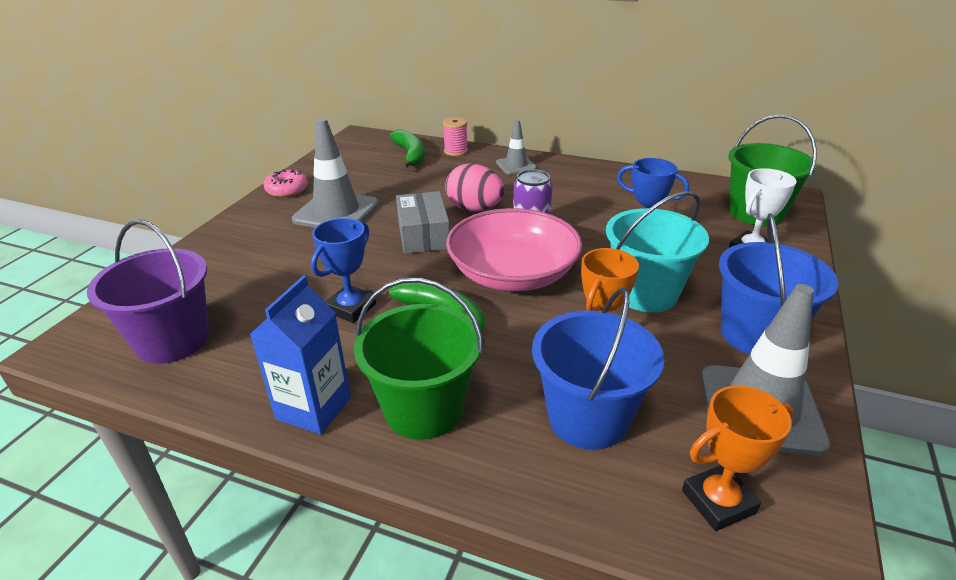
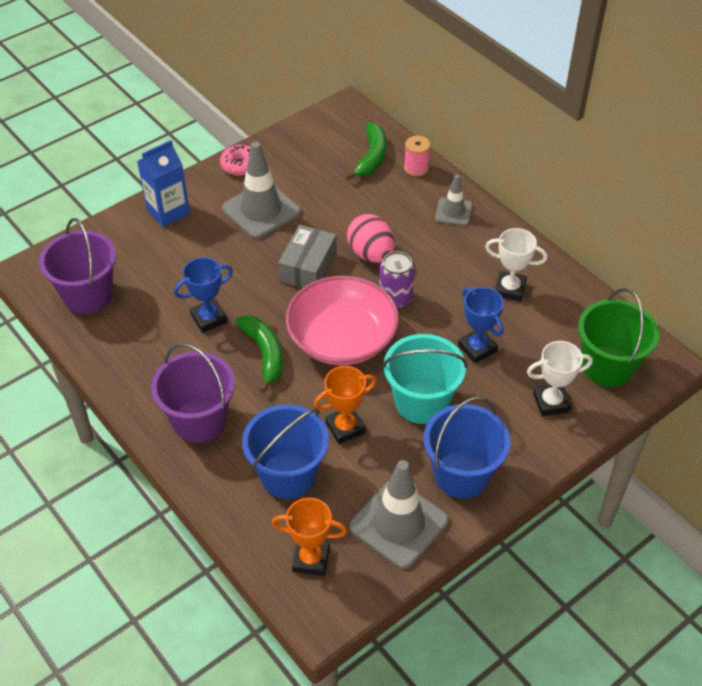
camera: 30 degrees right, 15 degrees up
(313, 408) = (139, 388): blue carton -> blue carton (168, 212)
(424, 409) = (199, 420): green bucket -> purple bucket
(618, 194) = (510, 289): none -> white trophy

